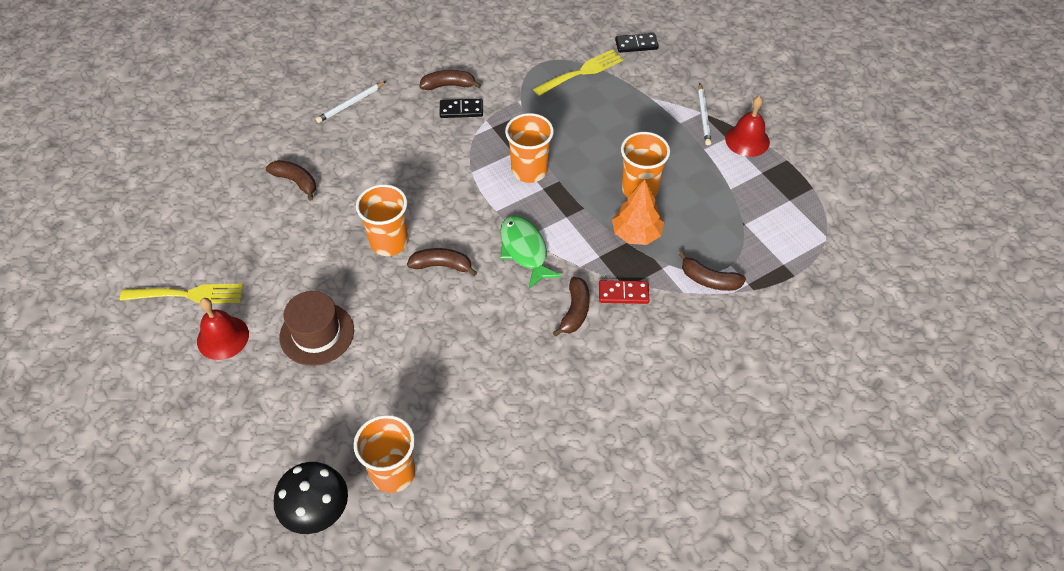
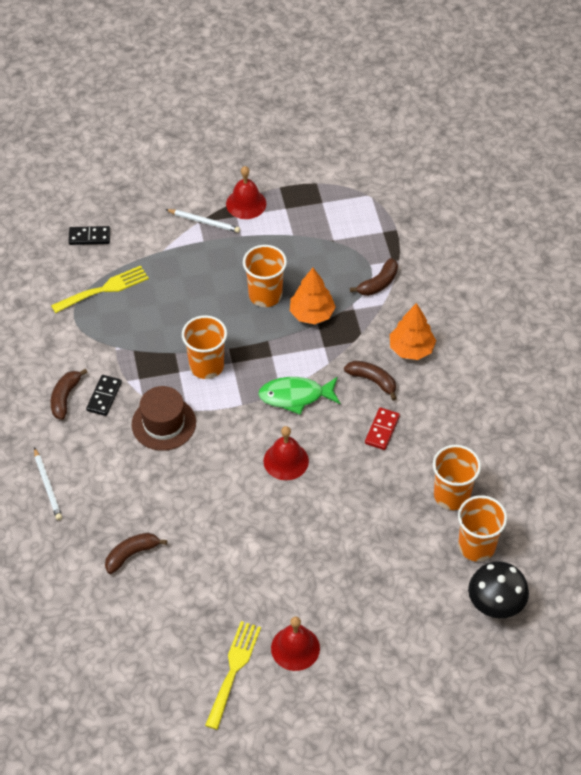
camera: 70 degrees left, 0 degrees up
(317, 334) = (321, 572): brown hat -> brown hat (163, 423)
(389, 242) = (242, 494): orange cup -> orange cup (451, 495)
(442, 265) = (286, 461): brown banana -> red bell
(581, 72) = (103, 289): yellow fork -> yellow fork turned 75 degrees clockwise
(623, 293) = (368, 343): red domino -> red domino (382, 430)
(635, 335) = (411, 349): none -> orange tree
(636, 44) = (89, 237): black domino -> black domino turned 75 degrees clockwise

